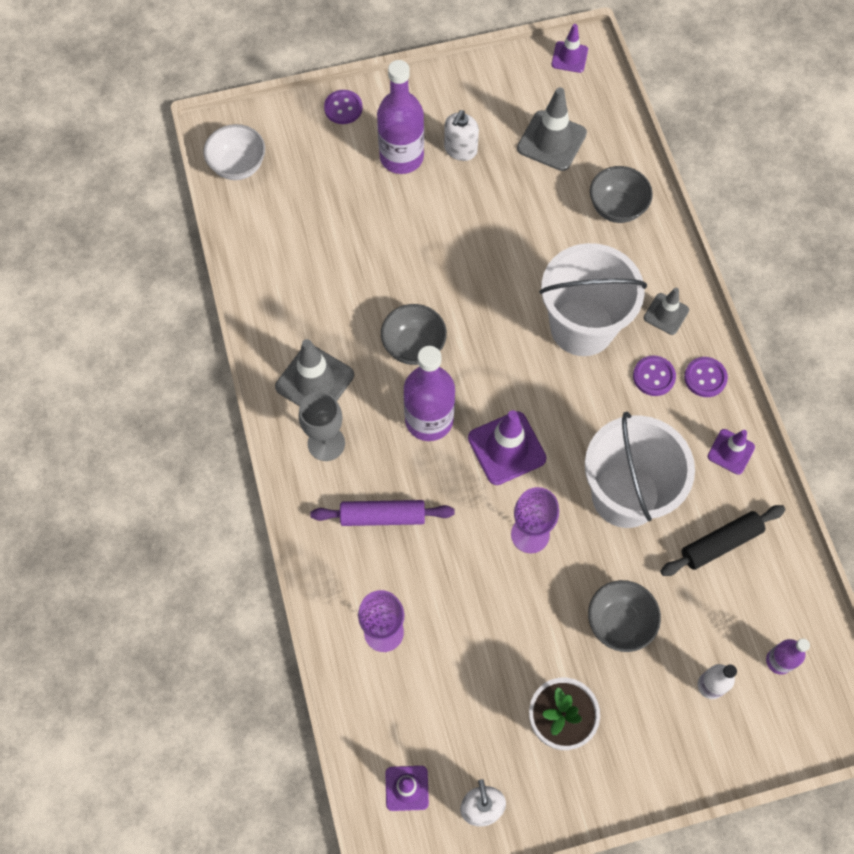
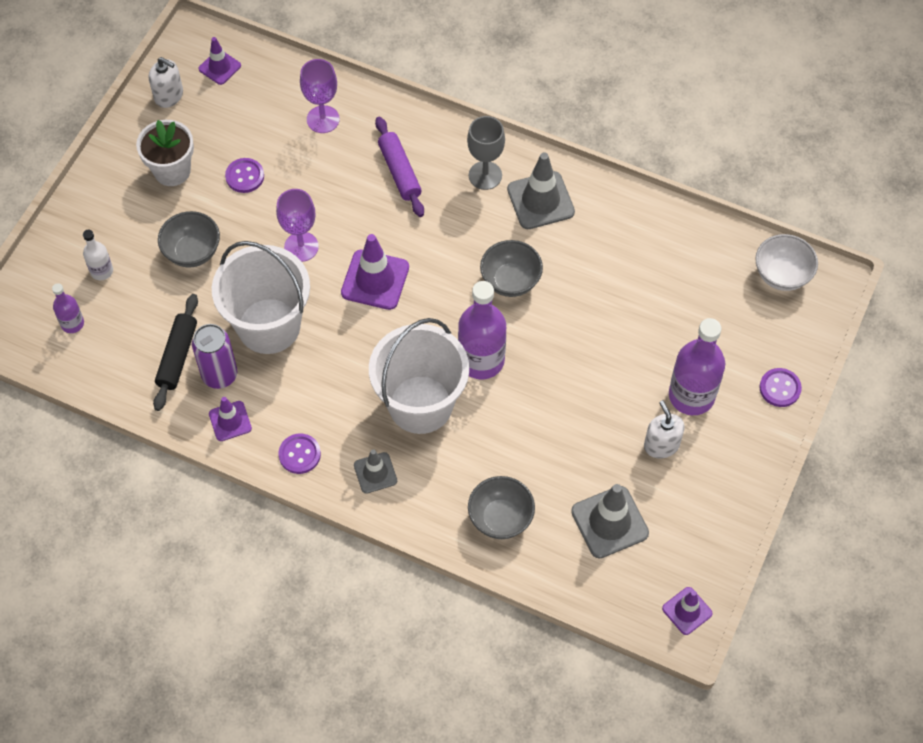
camera: 130 degrees right, 5 degrees down
(383, 516) = (399, 172): purple rolling pin -> purple rolling pin turned 60 degrees counterclockwise
(429, 420) = (443, 248): purple bottle -> purple bottle (481, 360)
(654, 376) = (335, 420): purple button -> purple button (245, 176)
(703, 495) = (219, 375): none -> purple can

